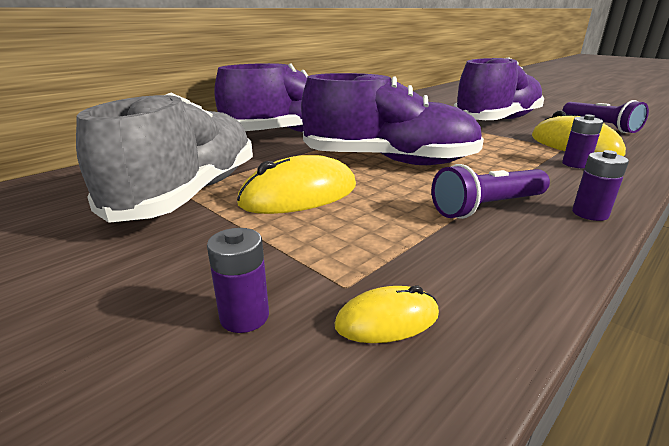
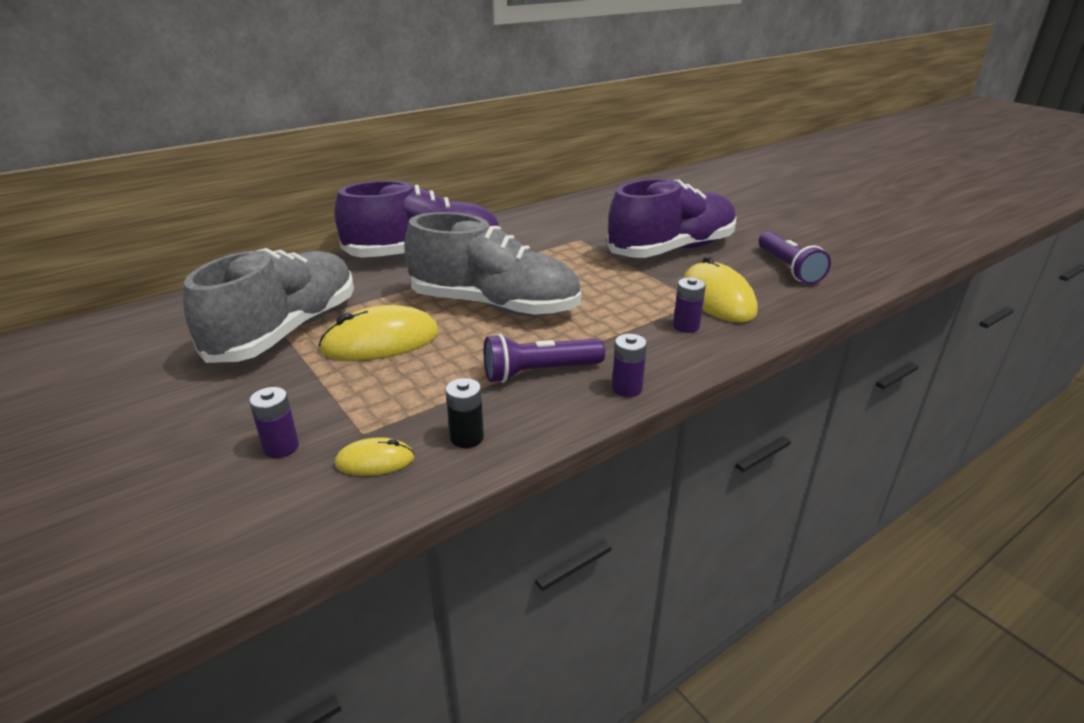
camera: 10 degrees right, 5 degrees up
(389, 161) = (495, 306): purple shoe -> grey shoe
(477, 277) = (467, 437): none -> black battery

